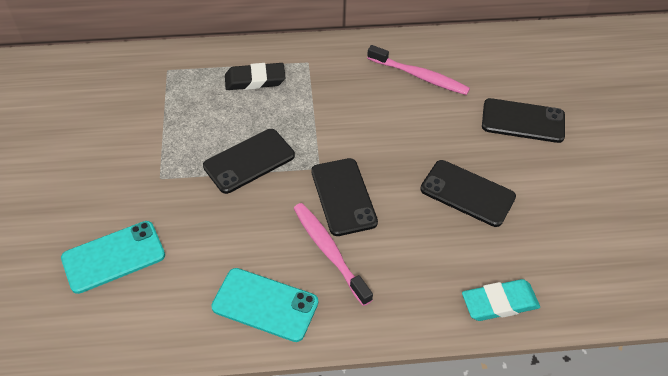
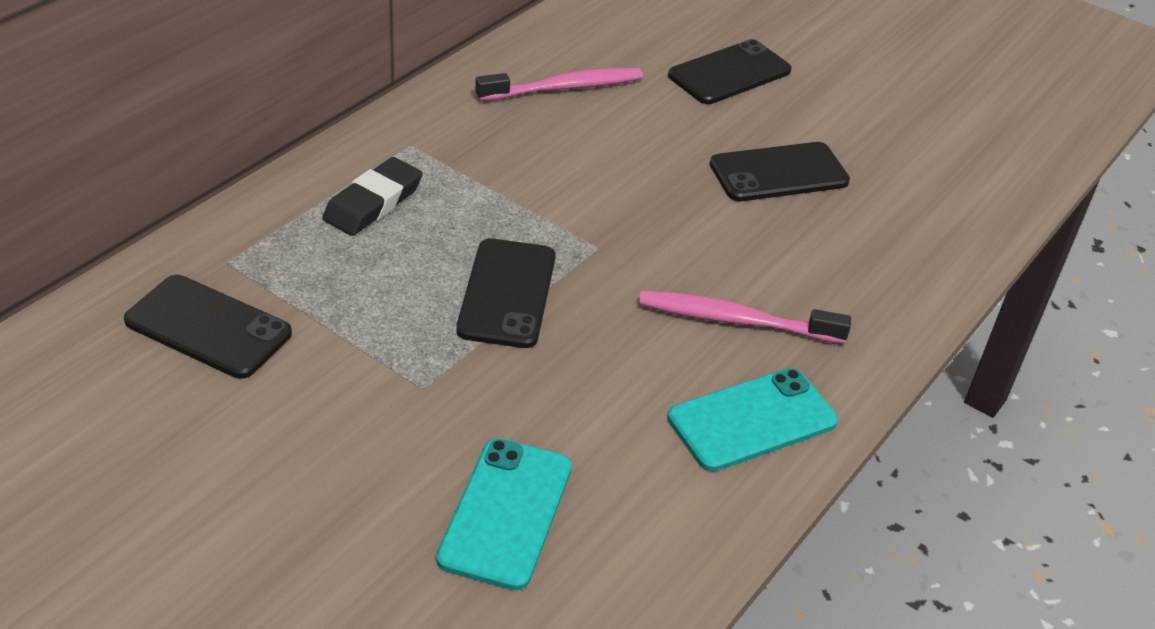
camera: 50 degrees left, 10 degrees down
(343, 196) = (667, 258): black phone -> black phone (208, 327)
(499, 303) = (945, 250): turquoise eraser -> none

